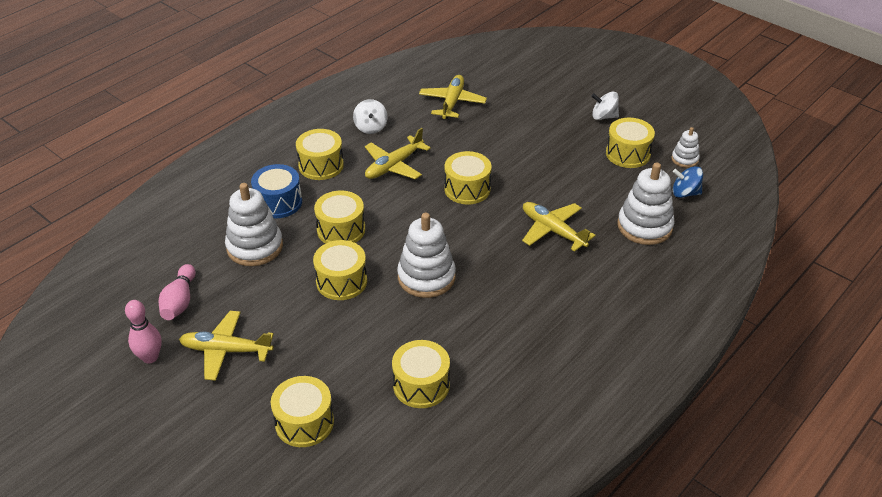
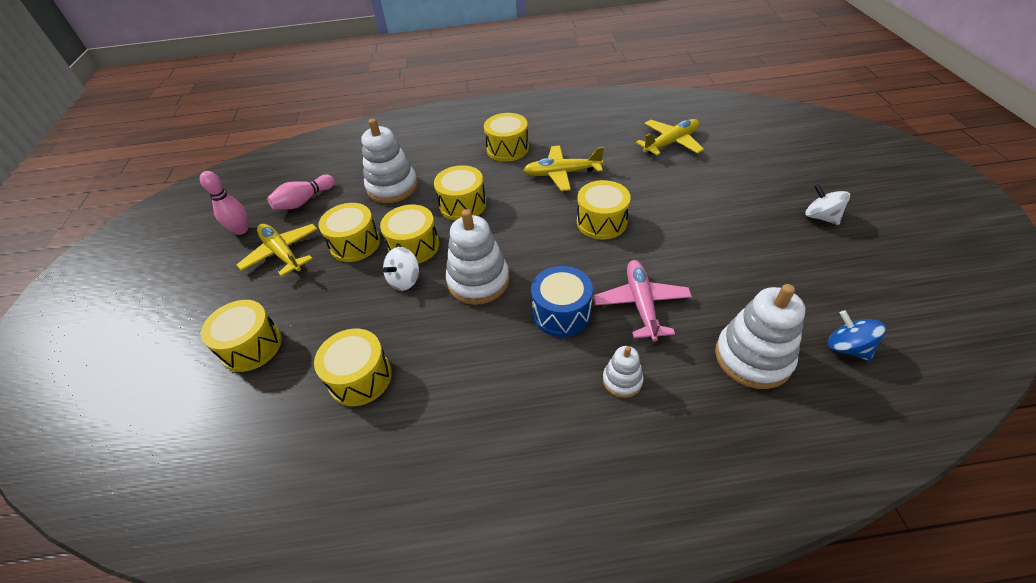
camera: 45 degrees right, 5 degrees up
(278, 202) = (446, 162): blue drum -> blue drum (561, 313)
(371, 127) = (578, 136): white spinning top -> white spinning top (405, 280)
(553, 230) = (641, 304): yellow plane -> pink plane
(628, 154) = (812, 267): yellow drum -> yellow drum (355, 244)
(684, 159) = (885, 308): white stacking toy -> white stacking toy (622, 380)

